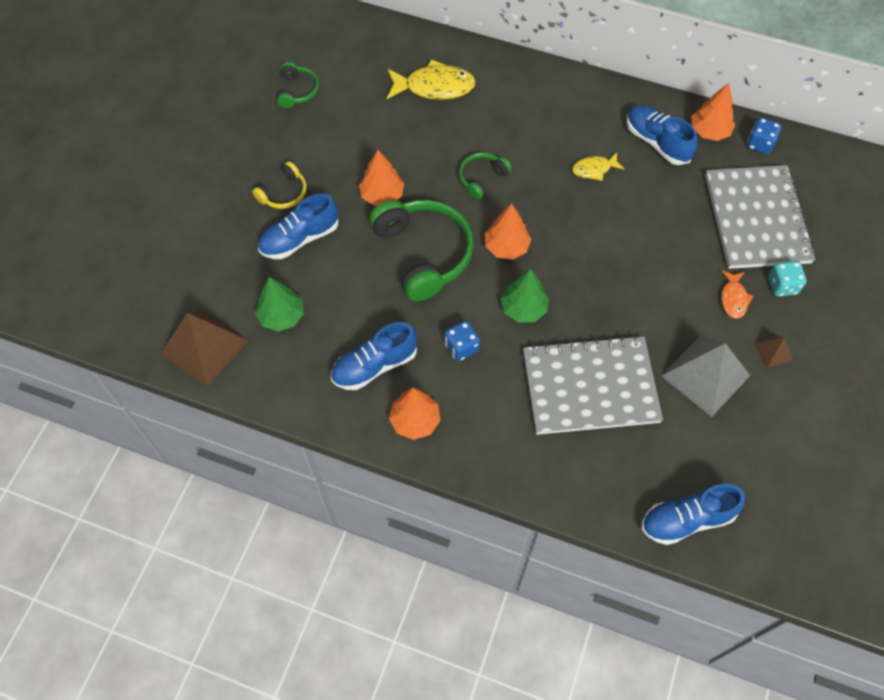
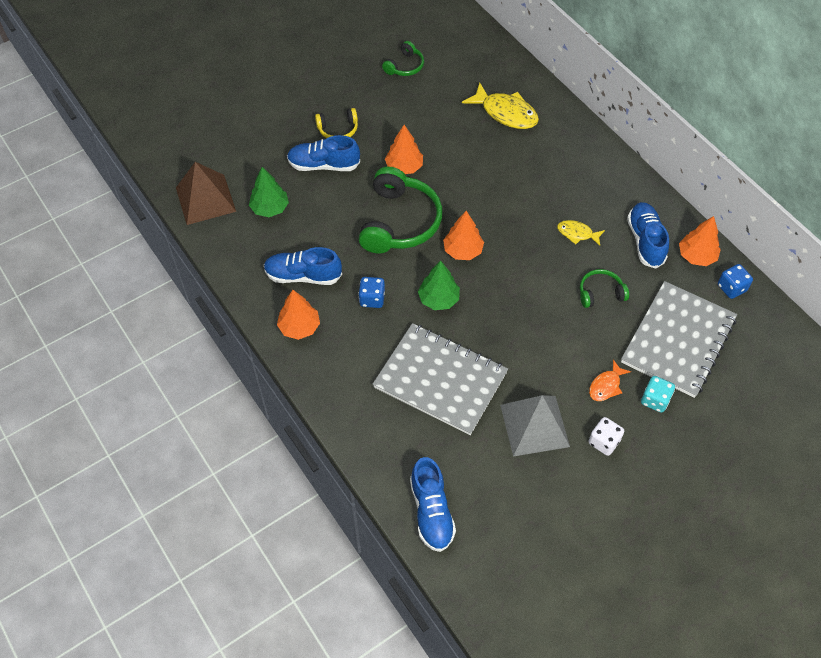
camera: 35 degrees right, 5 degrees down
(482, 178) = (486, 194): green headphones -> green headphones (600, 293)
(686, 519) = (431, 512): blue shoe -> blue shoe turned 120 degrees counterclockwise
(773, 352) = (604, 442): brown pyramid -> white dice

